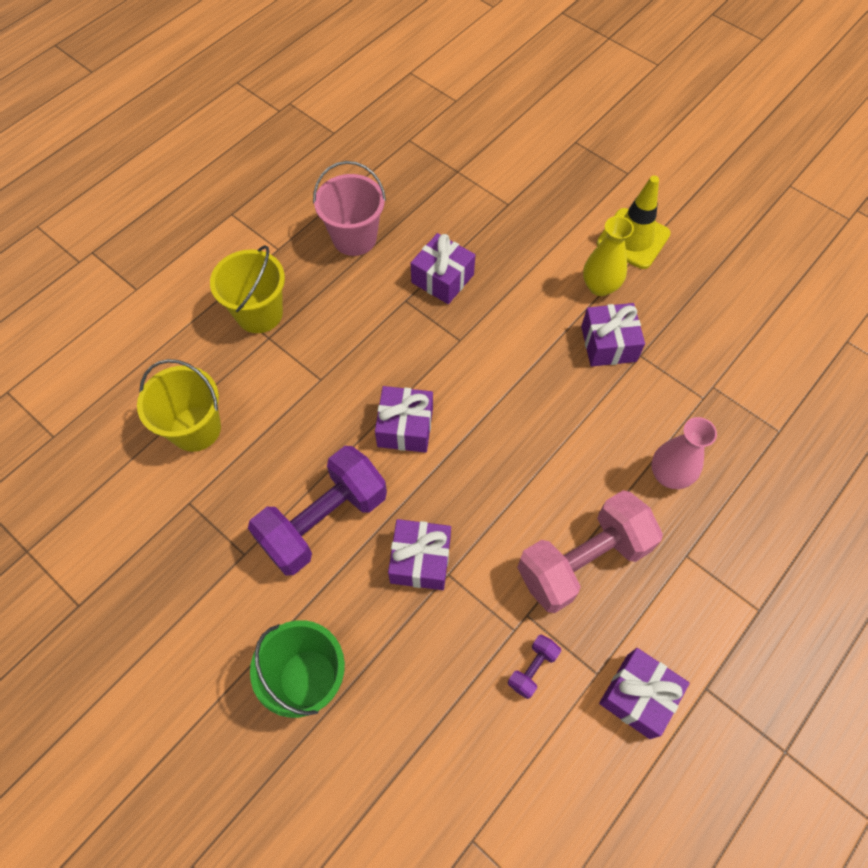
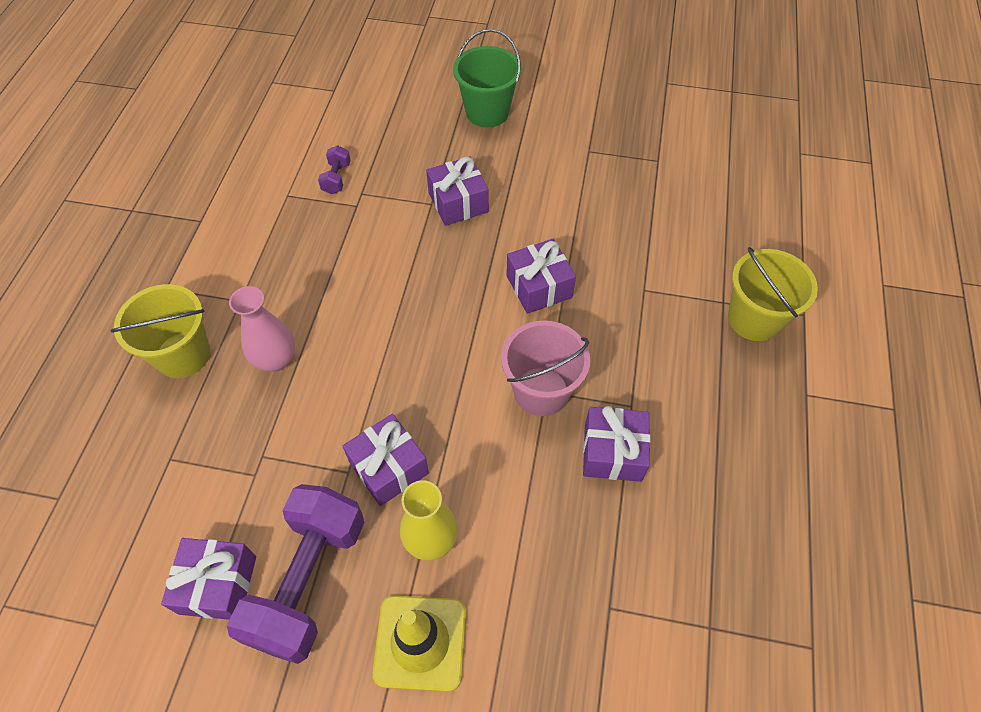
camera: 150 degrees right, 5 degrees down
(195, 428) = (705, 205): yellow bucket -> yellow bucket (183, 355)
(324, 521) = (550, 193): purple dumbbell -> purple dumbbell (308, 581)
(354, 238) = (744, 451): pink bucket -> pink bucket (541, 391)
(582, 561) = (328, 258): pink dumbbell -> none
(638, 696) = (251, 195): purple gift -> purple gift (218, 584)

